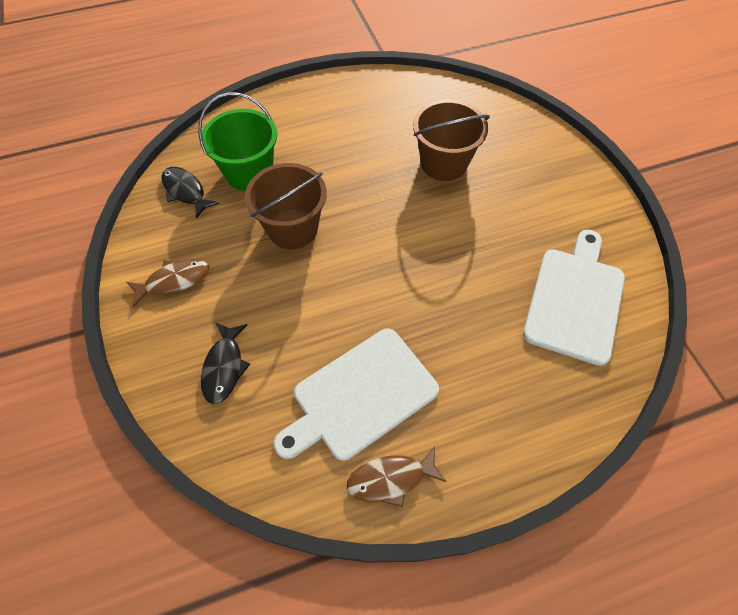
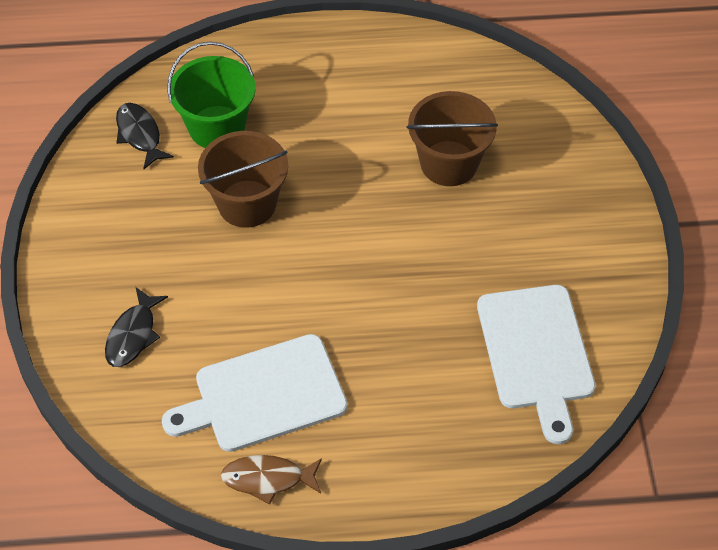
camera: 15 degrees right, 5 degrees down
(174, 281) = (103, 234): brown fish -> none
(575, 300) = (536, 353): white cutting board -> white cutting board turned 135 degrees clockwise

